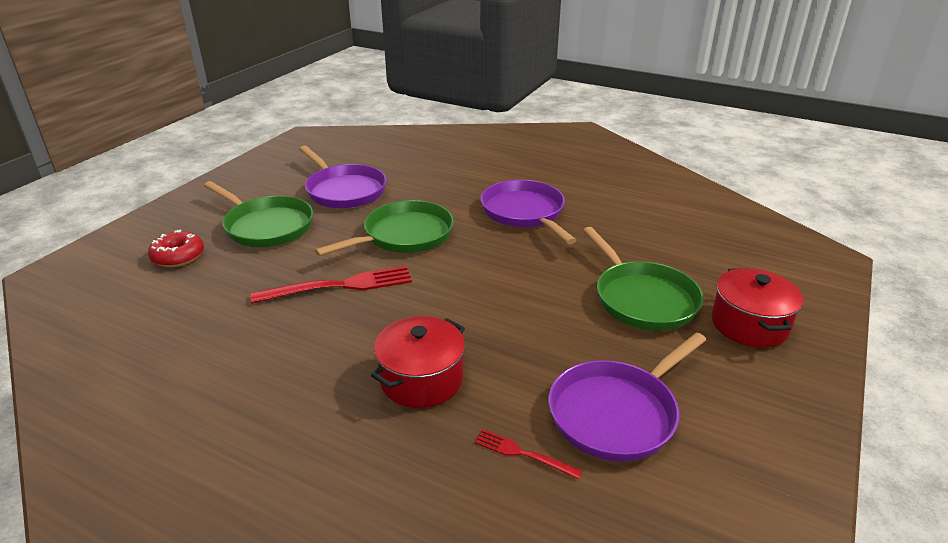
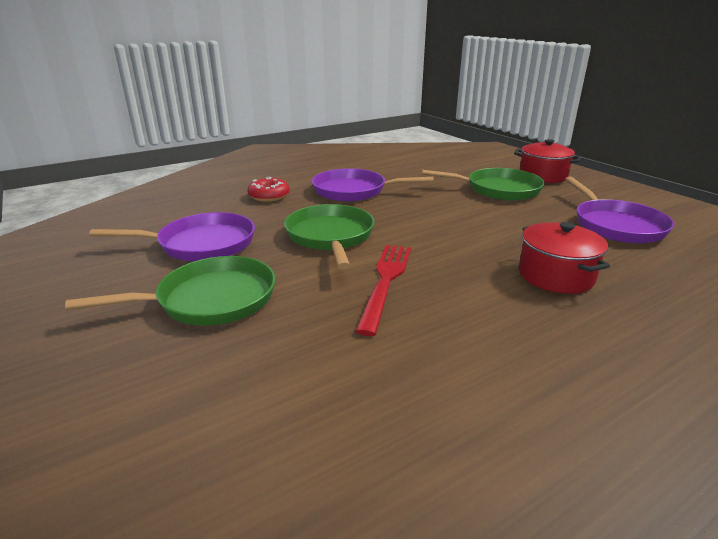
camera: 60 degrees left, 5 degrees down
(178, 256) = (195, 377): red donut -> red donut (269, 196)
(522, 453) = (653, 261): red fork -> none

